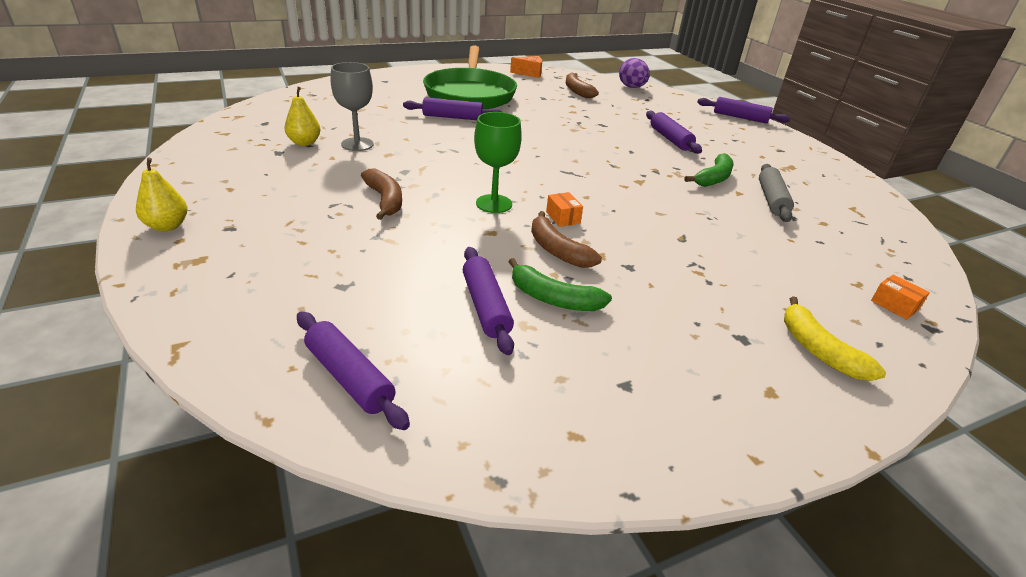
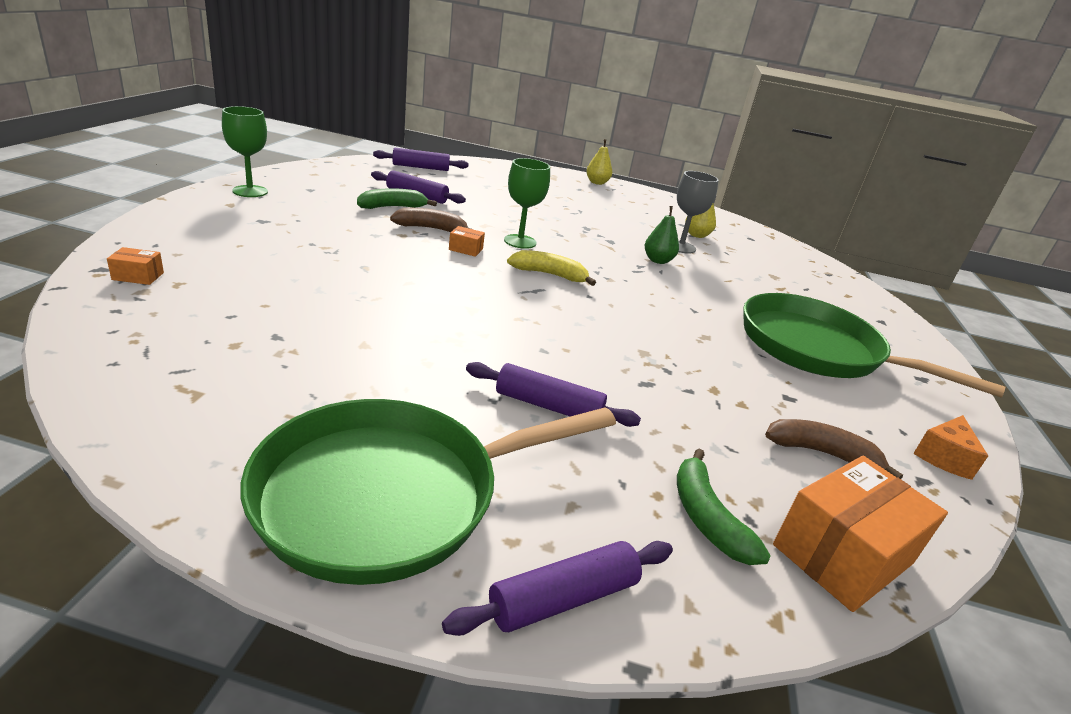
camera: 125 degrees right, 5 degrees down
(385, 200) = (569, 221): brown banana -> none
(414, 147) = (658, 260): none -> green pear
(452, 117) = (729, 304): purple rolling pin -> none
(632, 87) = (842, 554): purple egg -> orange box
(713, 178) = (413, 353): green banana -> green banana (706, 517)
(726, 417) = (250, 191): none -> green goblet
(772, 200) = (318, 352): grey rolling pin -> none
(777, 149) = (390, 495): none -> green pan
(818, 350) = (205, 228): yellow banana -> yellow banana (549, 275)

